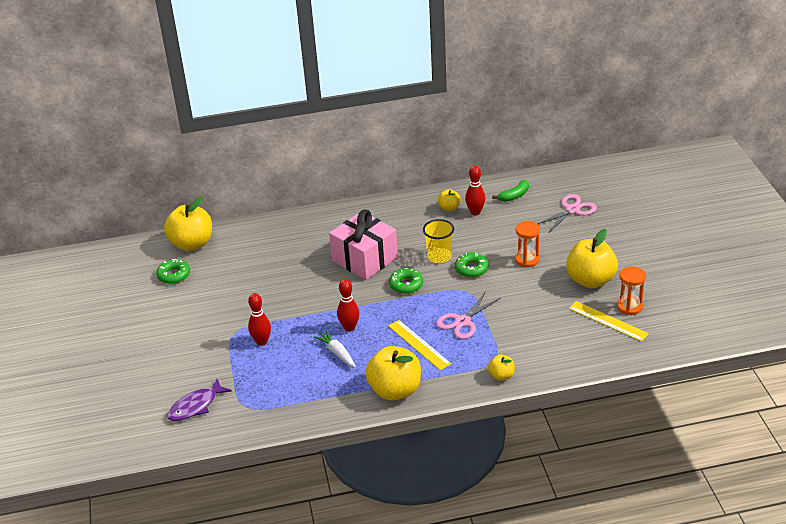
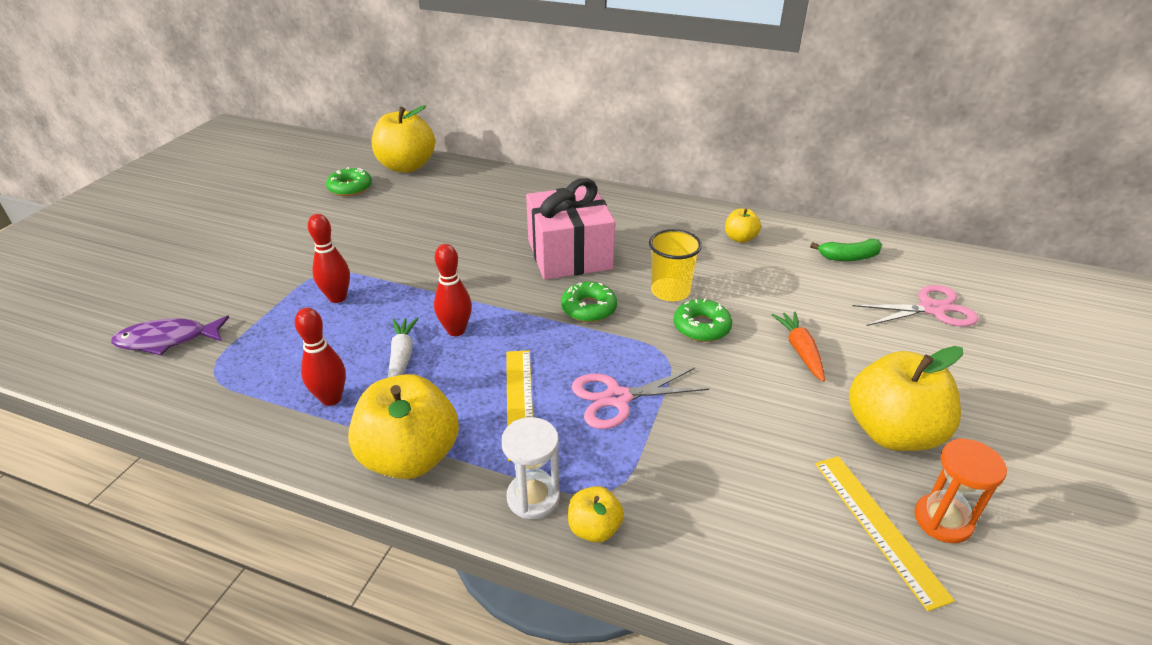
camera: 30 degrees right, 0 degrees up
(466, 378) = (533, 497): none -> white hourglass
(475, 212) = (773, 256): red bowling pin -> red bowling pin (331, 398)
(527, 260) = (800, 351): orange hourglass -> orange carrot

